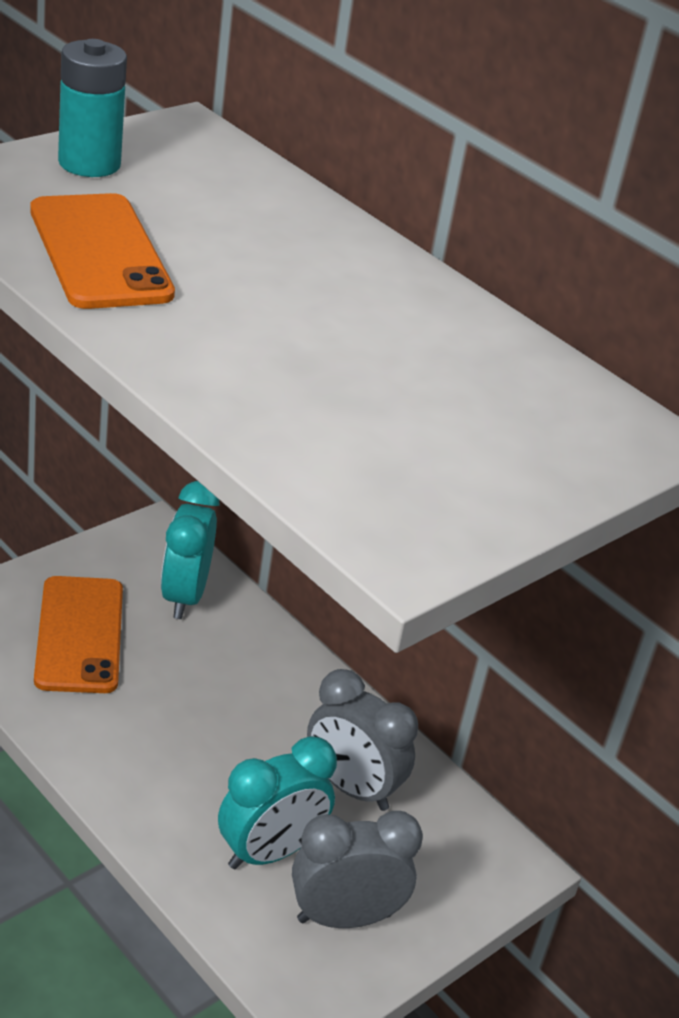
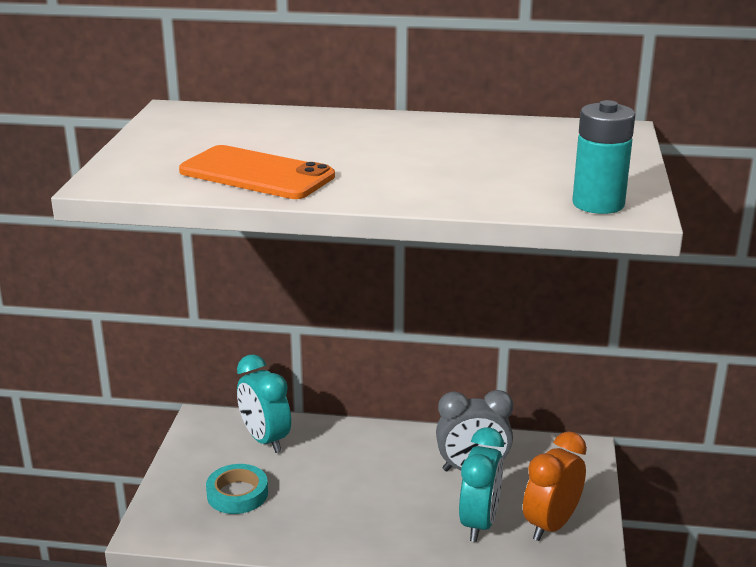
camera: 35 degrees left, 10 degrees down
(79, 635) = (237, 494): orange phone -> turquoise tape
(89, 163) = (163, 144): turquoise battery -> turquoise battery (598, 204)
(344, 917) = (551, 525): grey clock -> orange clock

